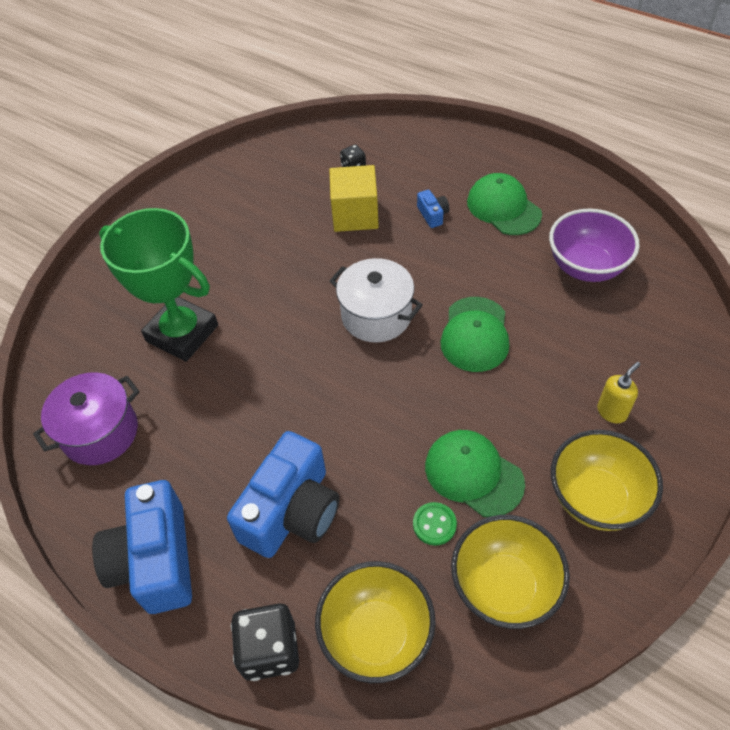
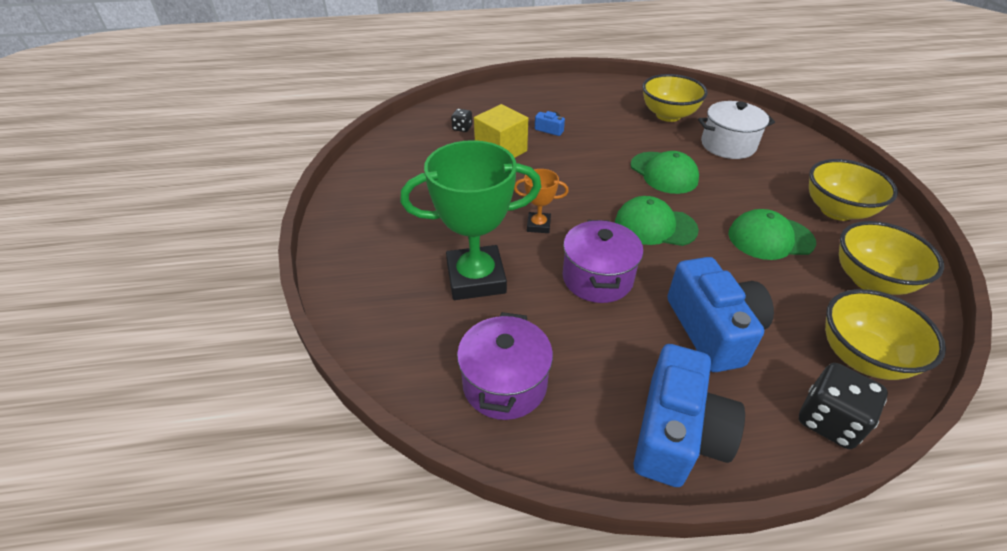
camera: 45 degrees left, 10 degrees down
(155, 560) = (677, 434): blue camera -> blue camera turned 105 degrees counterclockwise
(267, 399) = (597, 278): none -> purple pot
(287, 316) = (538, 225): none -> orange trophy
(376, 315) = (595, 194): white pot -> white pot (728, 145)
(434, 524) = (793, 276): green button -> none
(503, 208) = (585, 109): green cap -> green cap (655, 226)
(586, 267) = (668, 115): purple bowl -> yellow bowl
(612, 412) = (780, 169): yellow soap dispenser -> none

